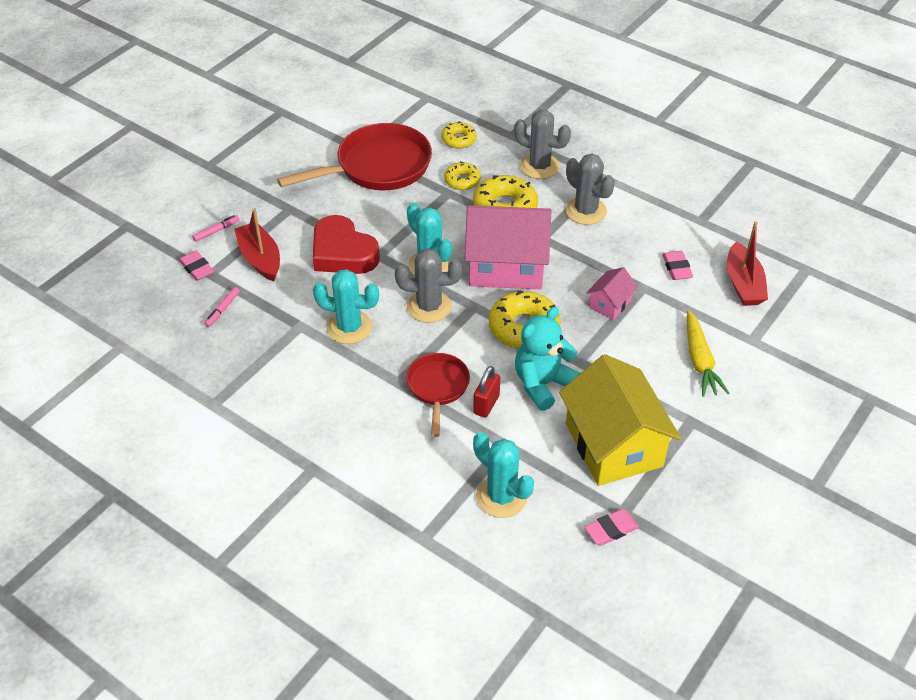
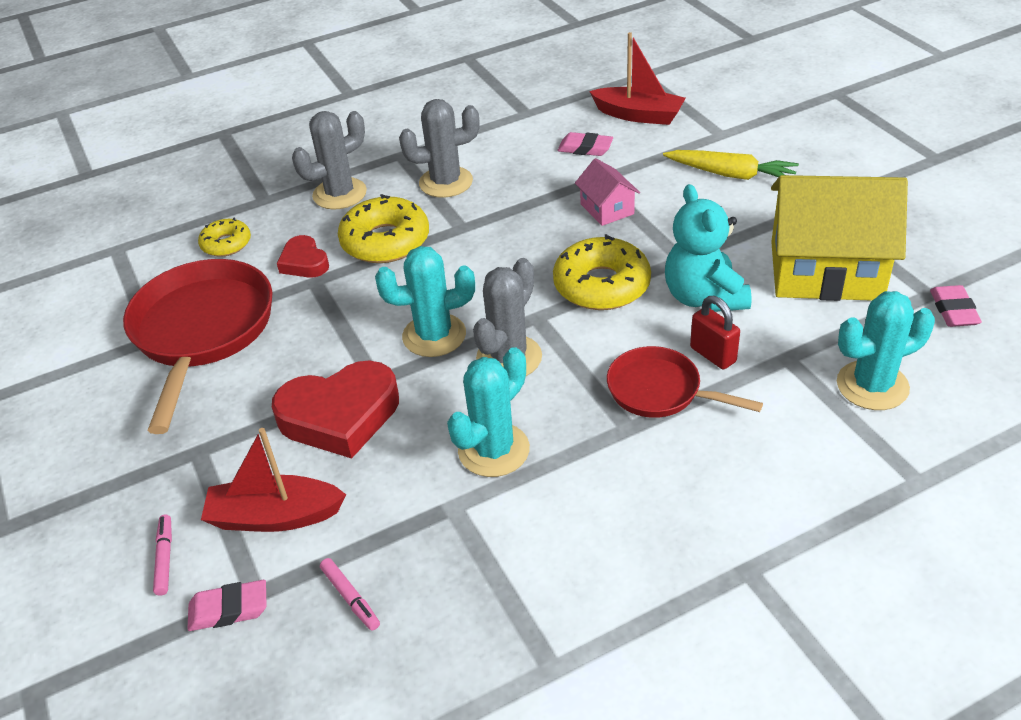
camera: 60 degrees left, 5 degrees down
(462, 180) = (304, 262): yellow donut -> red heart
(506, 266) = (487, 269): pink house -> none

